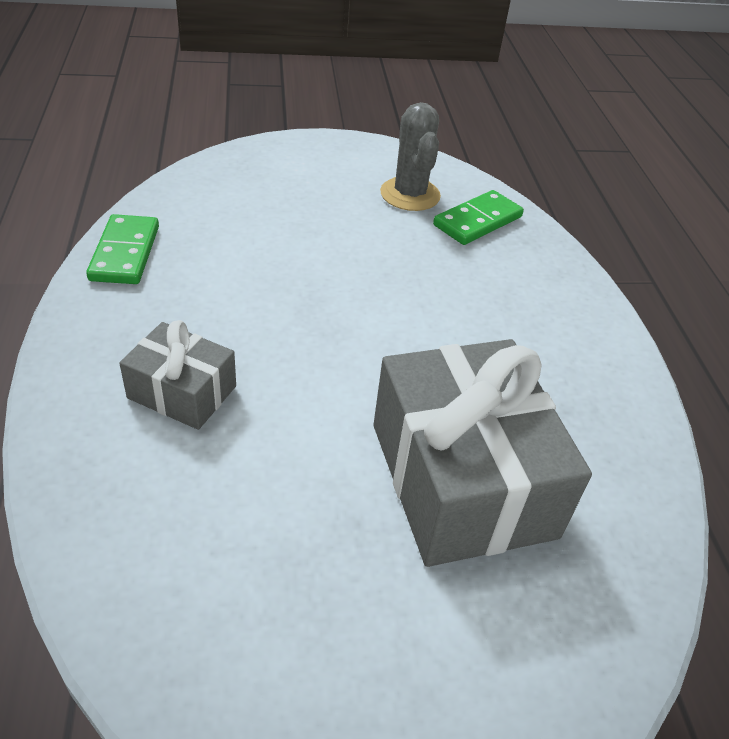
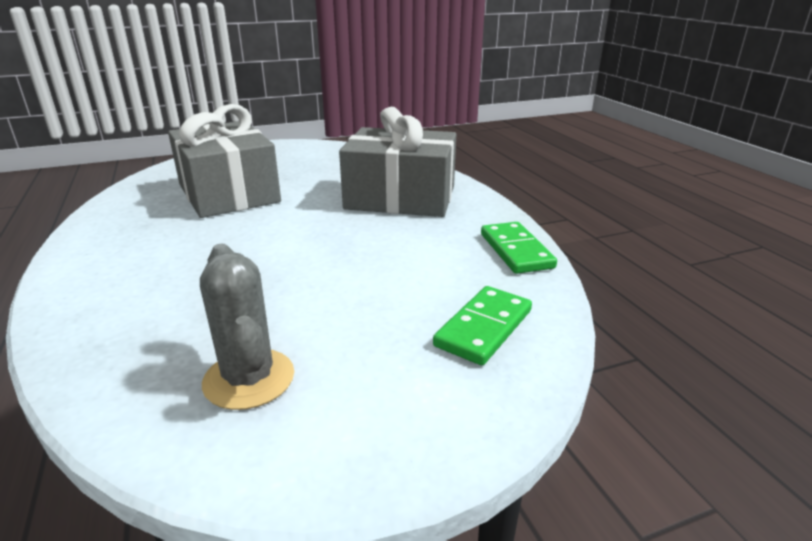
camera: 170 degrees right, 15 degrees down
(182, 392) = (400, 198): grey gift -> grey gift, size x1.91
(478, 221) = (155, 358): green domino -> green domino (483, 328)

